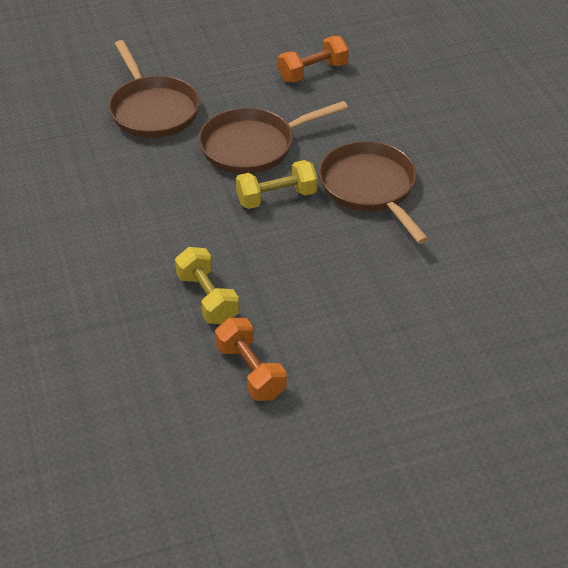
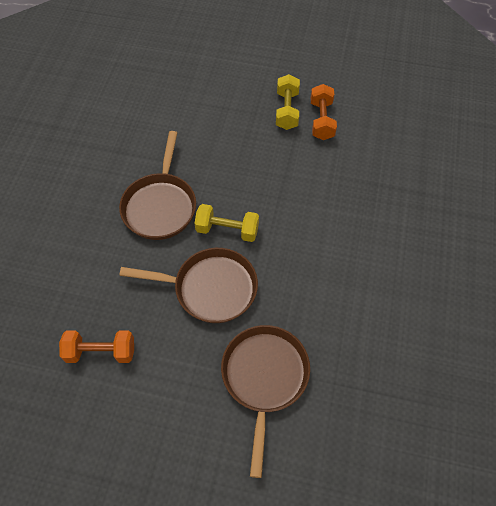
camera: 150 degrees left, 15 degrees up
(207, 298) = (320, 175): yellow dumbbell -> yellow dumbbell (287, 110)

